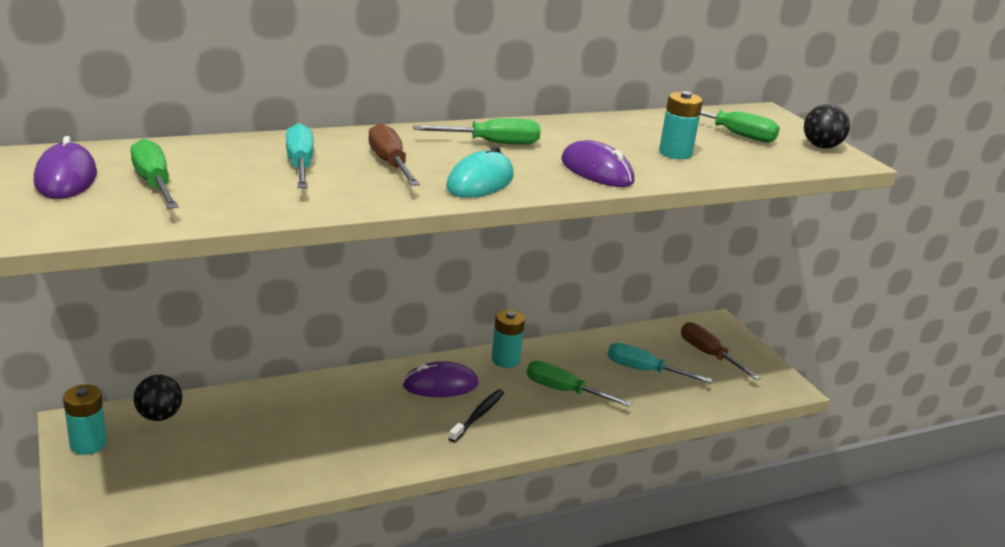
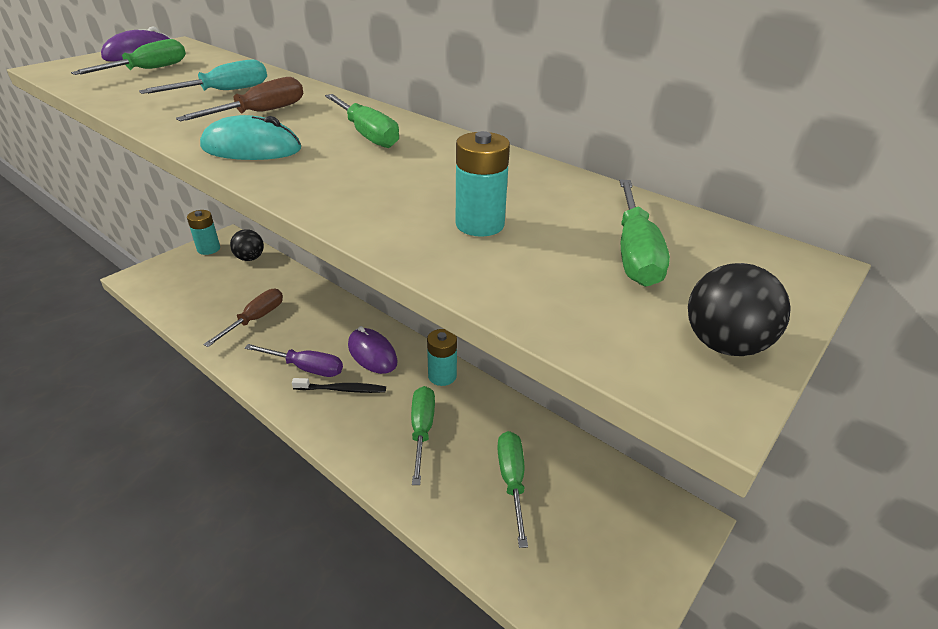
camera: 65 degrees right, 10 degrees up
(427, 427) = (306, 368): none -> purple screwdriver
(596, 171) = (349, 191): purple mouse -> none
(644, 370) = (512, 480): turquoise screwdriver -> green screwdriver
(708, 355) = (602, 532): brown screwdriver -> brown screwdriver (255, 319)

